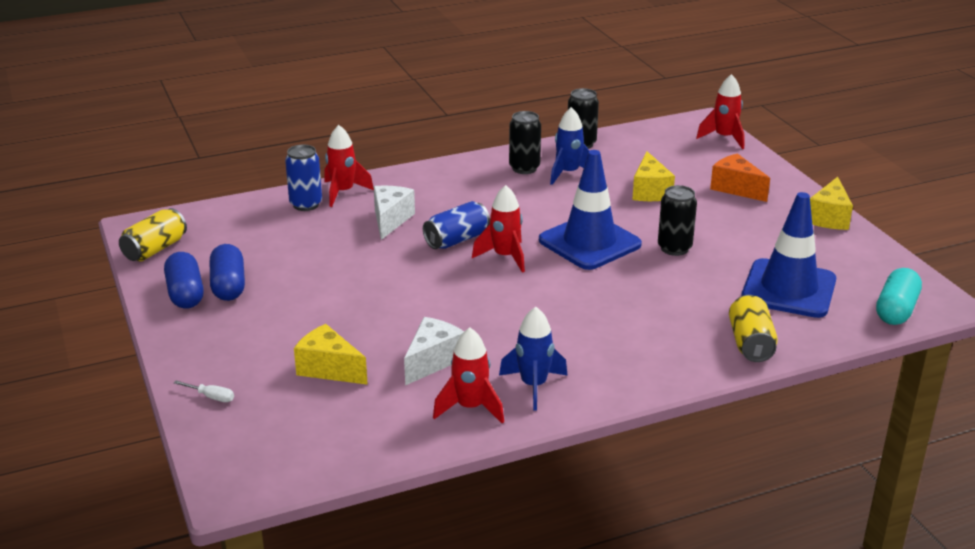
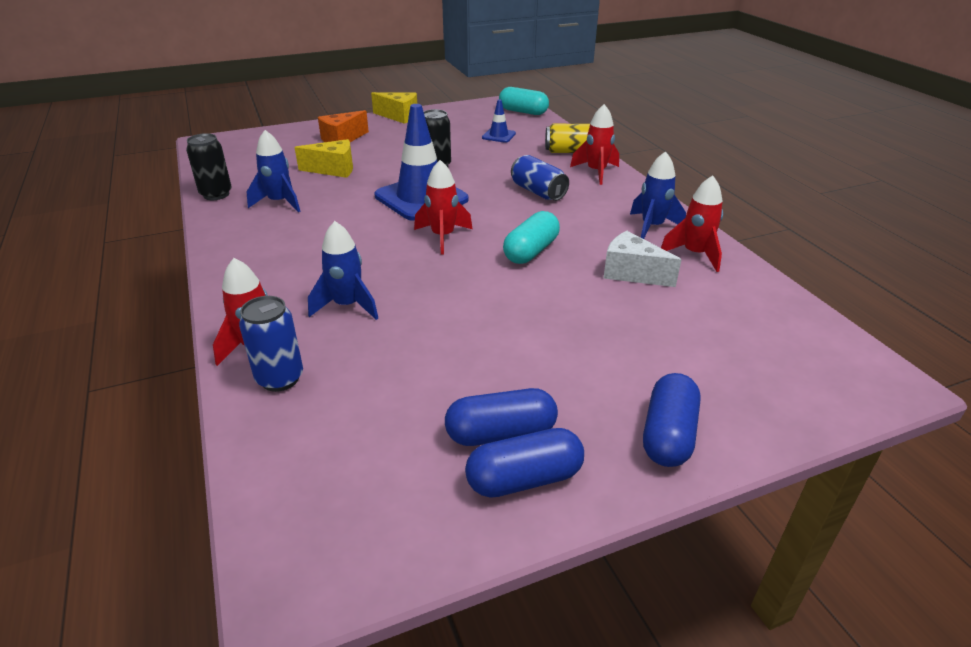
camera: 90 degrees left, 5 degrees up
(155, 249) = (383, 544): yellow can -> none
(205, 354) = (668, 435): none -> blue capsule
(211, 397) = (752, 417): white screwdriver -> none
(329, 369) = (665, 333): yellow cheese -> none
(390, 220) = (347, 306): white cheese -> blue rocket
(457, 240) = (404, 262): blue can -> blue can (538, 192)
(477, 304) = (531, 251): none -> turquoise capsule
(524, 168) = (255, 224): black can -> none
(724, 138) = (246, 137): red rocket -> red rocket (596, 172)
(788, 289) = (498, 136): blue traffic cone -> blue traffic cone, size x0.46

